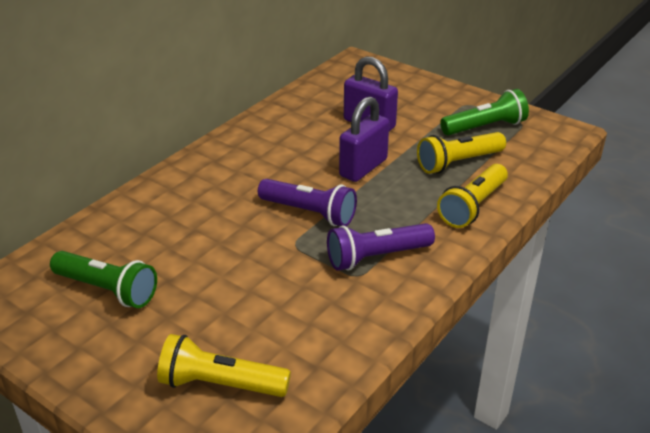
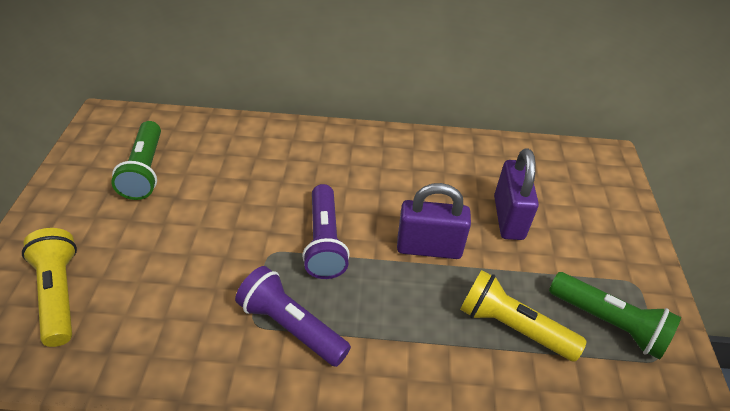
camera: 55 degrees right, 10 degrees up
(472, 206) = (441, 377): yellow flashlight -> none

